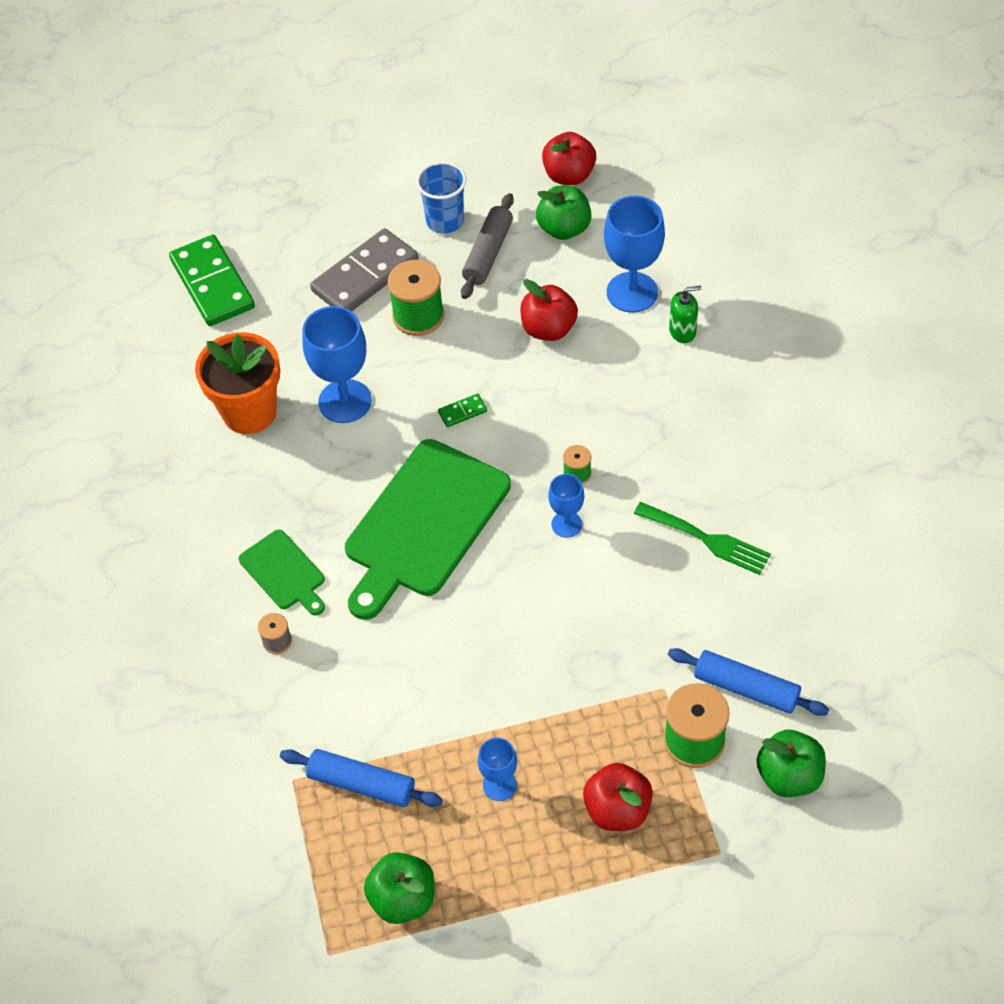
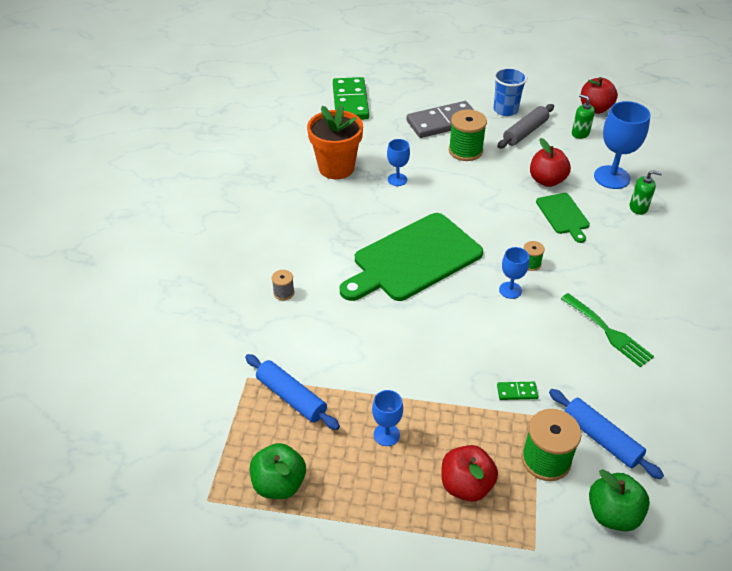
camera: 20 degrees right, 10 degrees down
(284, 572) = (309, 256): green cutting board -> green cutting board (563, 215)
(345, 401) = (397, 179): blue goblet -> blue goblet, size x0.55
(462, 412) = (469, 207): green domino -> green domino (517, 392)
(564, 229) = (580, 133): green apple -> green soap dispenser

